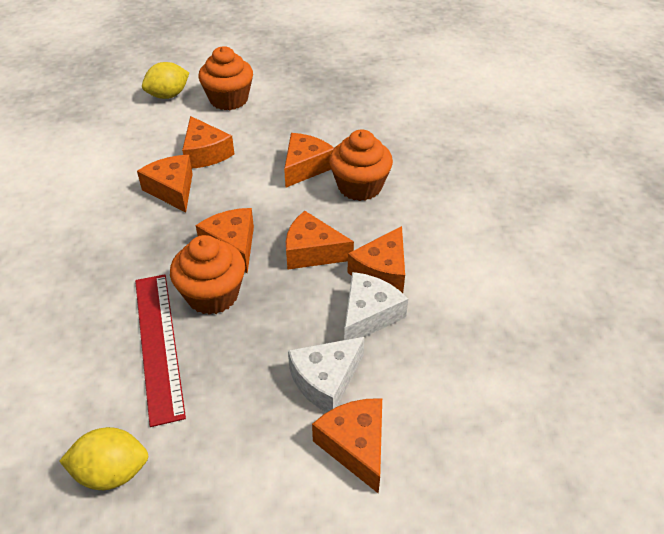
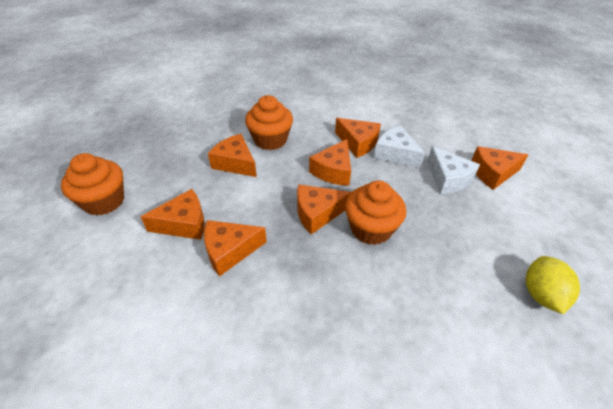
camera: 80 degrees left, 0 degrees up
(158, 344) = (421, 265): red ruler -> none
(168, 95) = (57, 250): yellow lemon -> none

